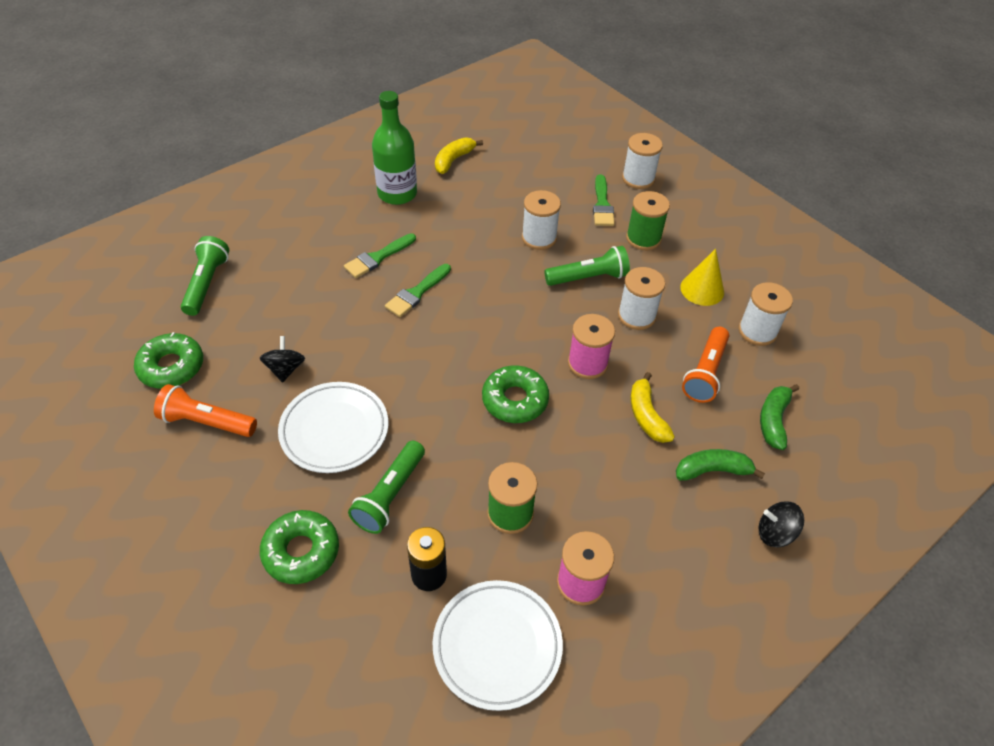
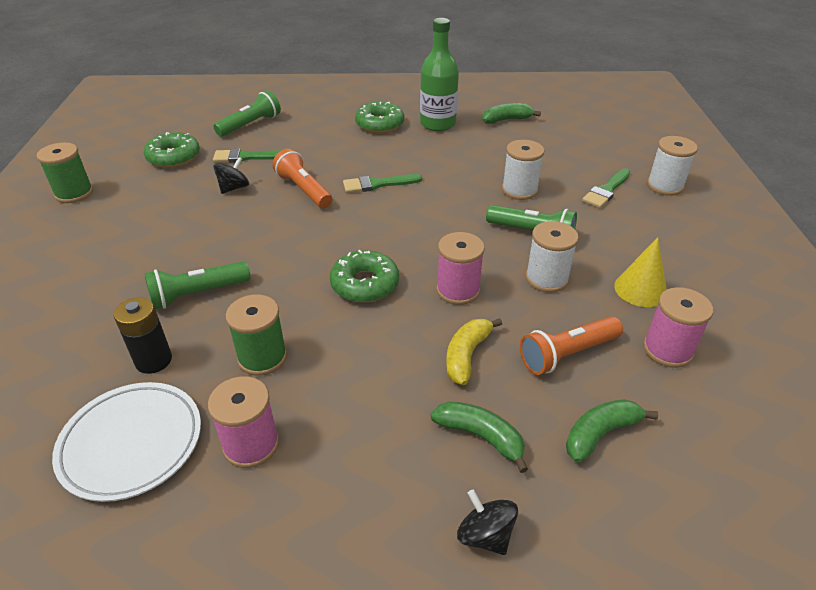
camera: 40 degrees right, 10 degrees down
(207, 422) = (152, 194): orange flashlight -> orange flashlight (304, 190)
(301, 551) = (101, 294): green donut -> green donut (380, 124)
(334, 430) = (216, 236): white plate -> none
(378, 257) = (376, 153): green brush -> green brush (246, 157)
(453, 160) = (506, 120): yellow banana -> green banana
(643, 238) = (620, 228): green spool -> green spool (74, 193)
(757, 331) = (667, 350): white spool -> pink spool

